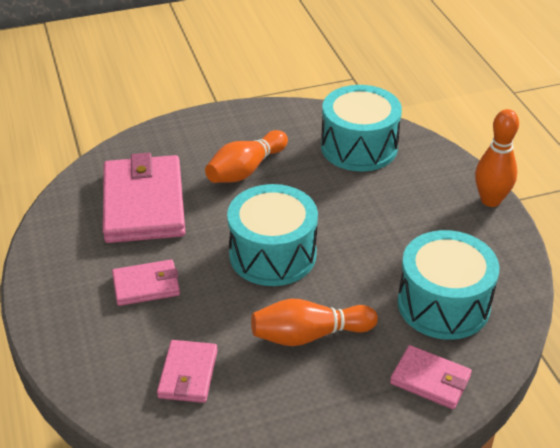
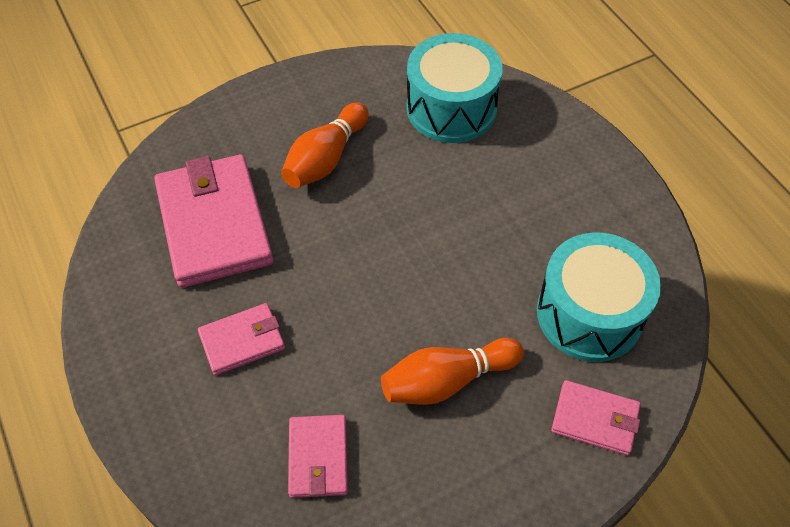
camera: 10 degrees left, 15 degrees up
(272, 254) = (382, 274): turquoise drum -> none
(490, 200) = (614, 163): orange bowling pin -> none

